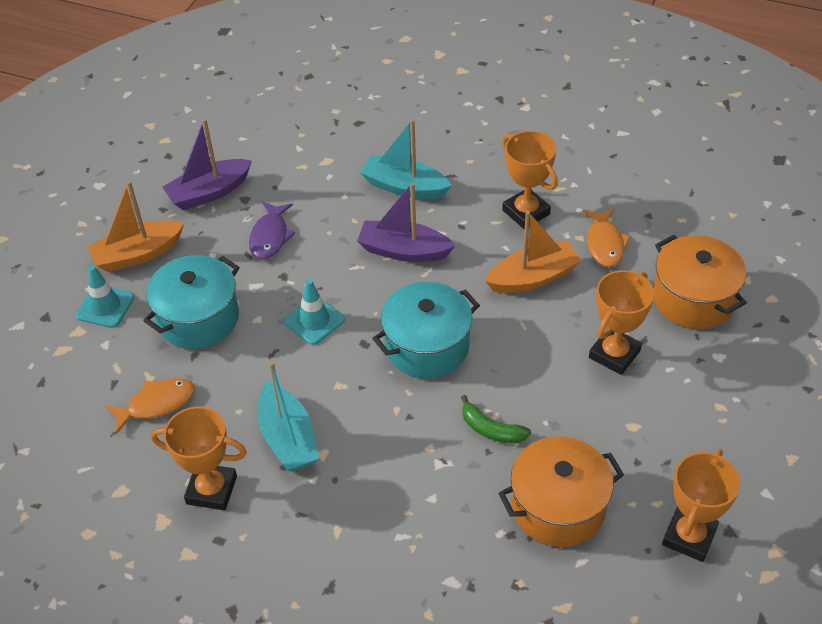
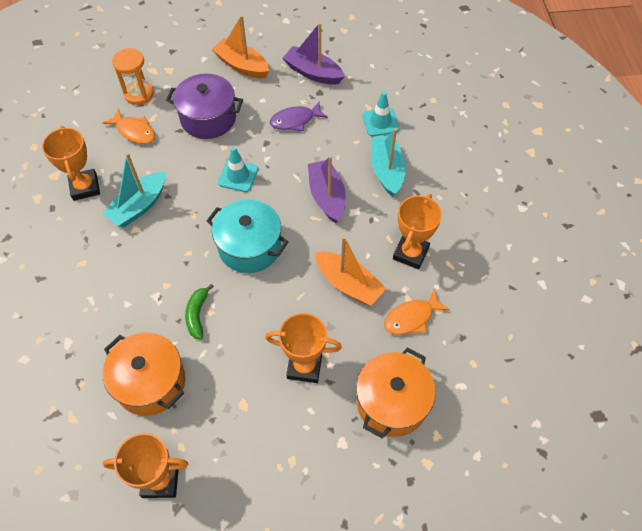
camera: 60 degrees right, 10 degrees up
(93, 378) = (139, 94): none -> orange hourglass
(105, 306) = (193, 72): turquoise traffic cone -> turquoise traffic cone (380, 122)
(198, 318) = (208, 118): turquoise pot -> purple pot

